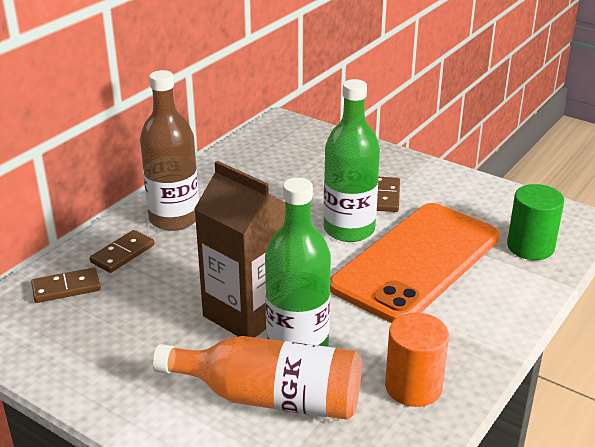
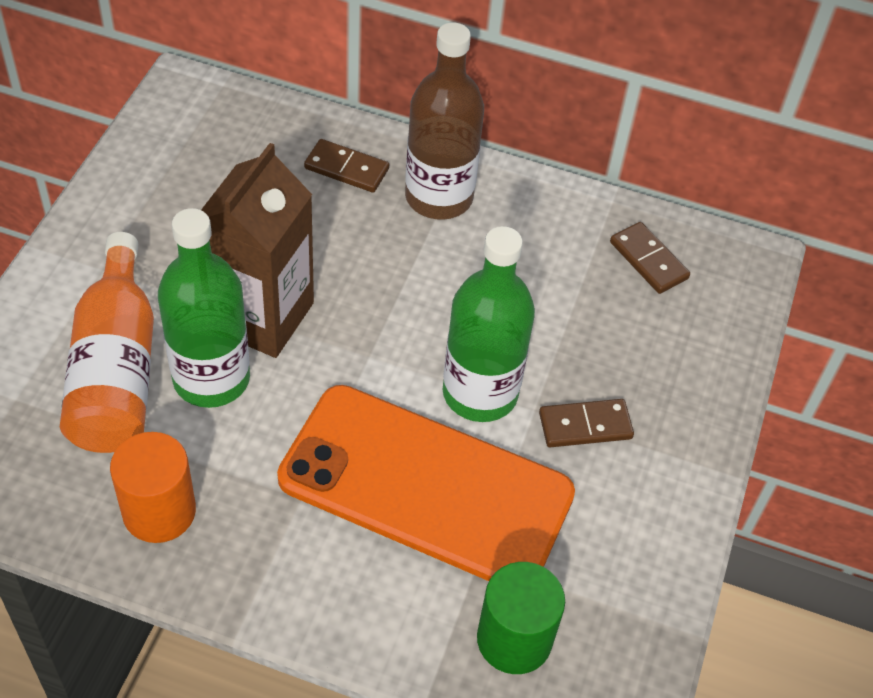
camera: 70 degrees right, 20 degrees up
(66, 288) = (266, 139): brown domino -> brown domino (648, 260)

